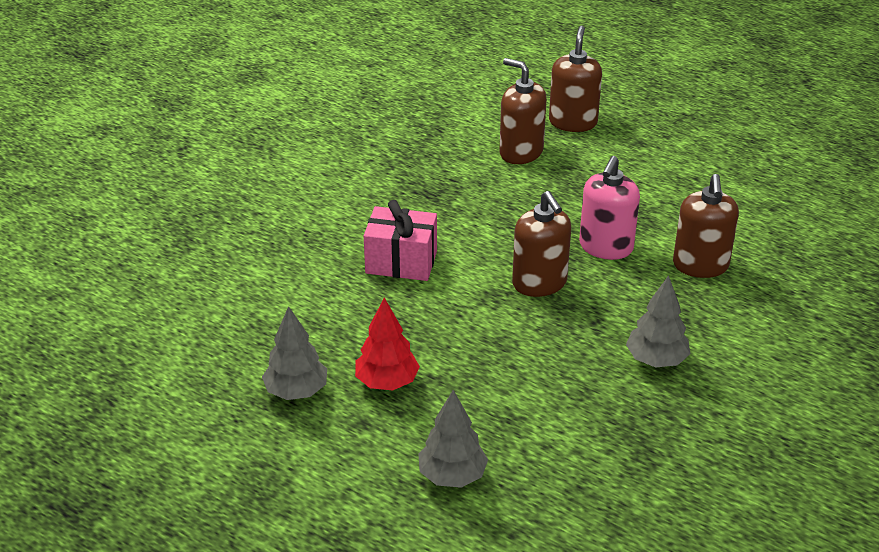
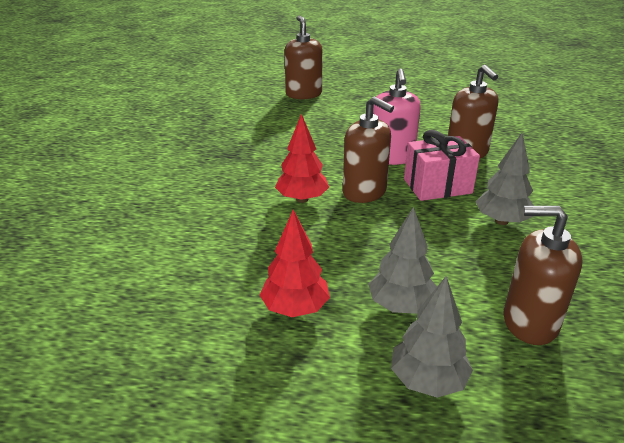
camera: 25 degrees left, 5 degrees down
(296, 391) = (207, 348): grey tree -> grey tree (401, 306)
(401, 262) = (239, 205): pink gift -> pink gift (437, 186)
(468, 273) = (302, 199): none -> red tree
(521, 152) = (281, 116): brown soap dispenser -> brown soap dispenser (529, 322)

